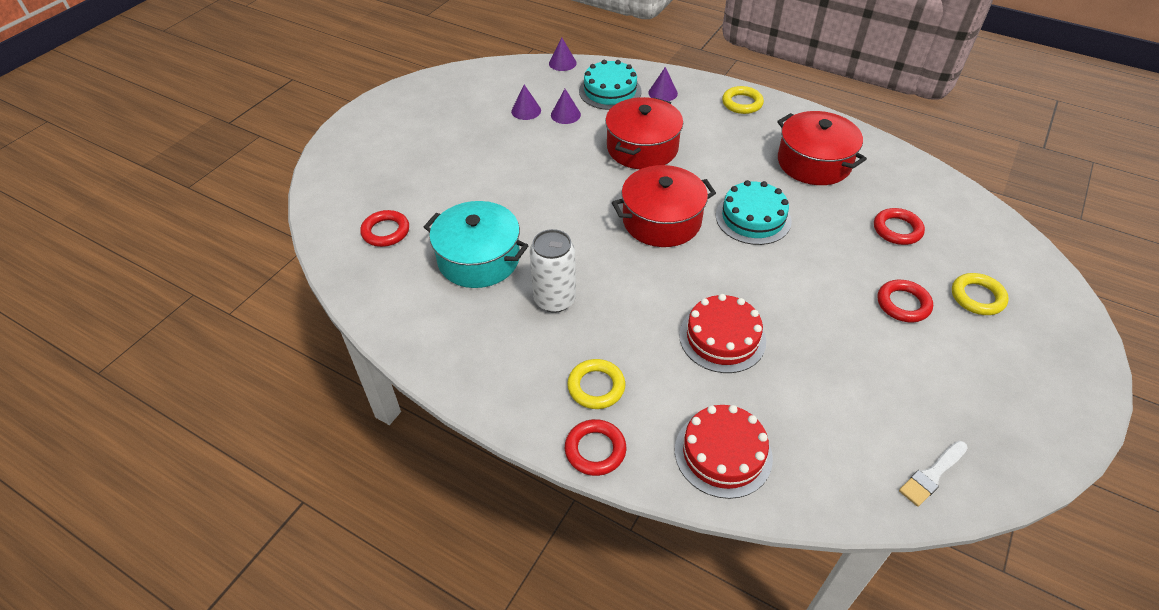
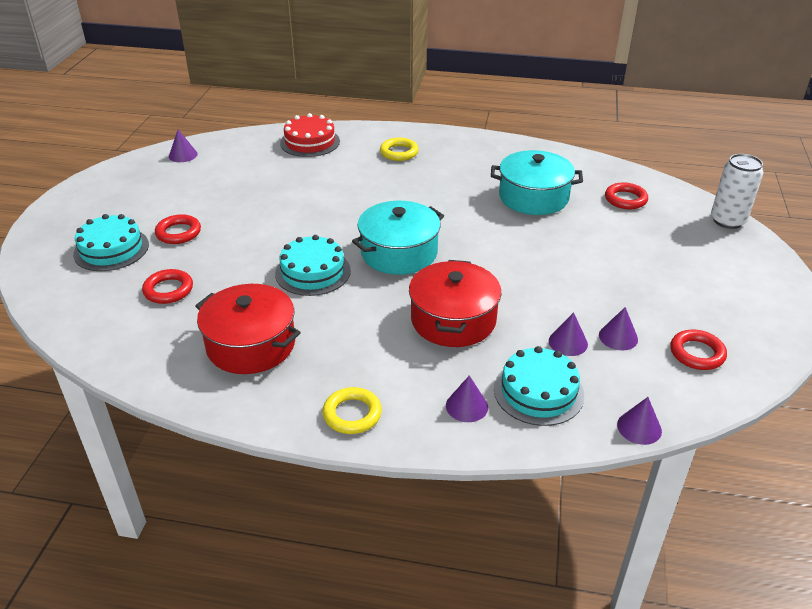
camera: 160 degrees right, 10 degrees down
(554, 299) = (455, 186): white can -> white can (727, 221)
(595, 450) = (385, 131): red ring -> red ring (697, 353)
(661, 220) = (399, 253): red pot -> turquoise pot
(722, 338) = (322, 188): red cake -> none
(932, 475) = (183, 155): white brush -> purple cone
(977, 297) = (111, 249): yellow ring -> turquoise cake

